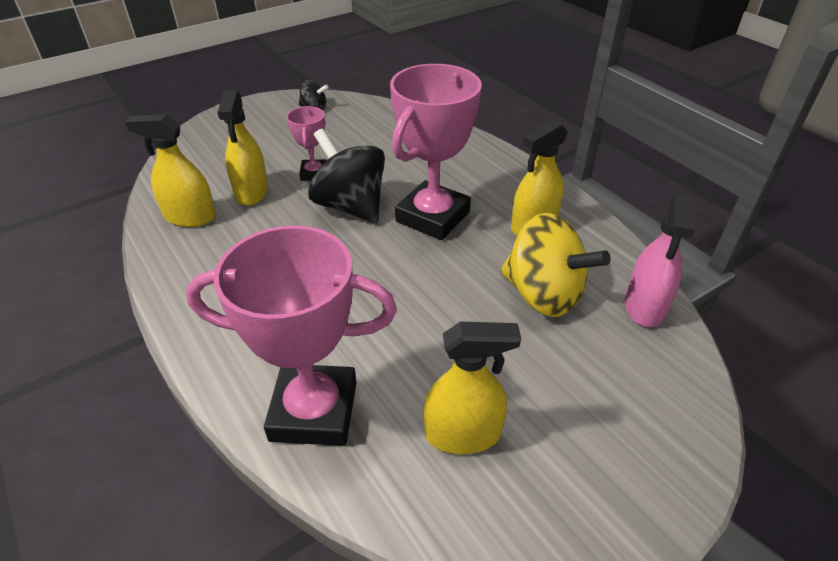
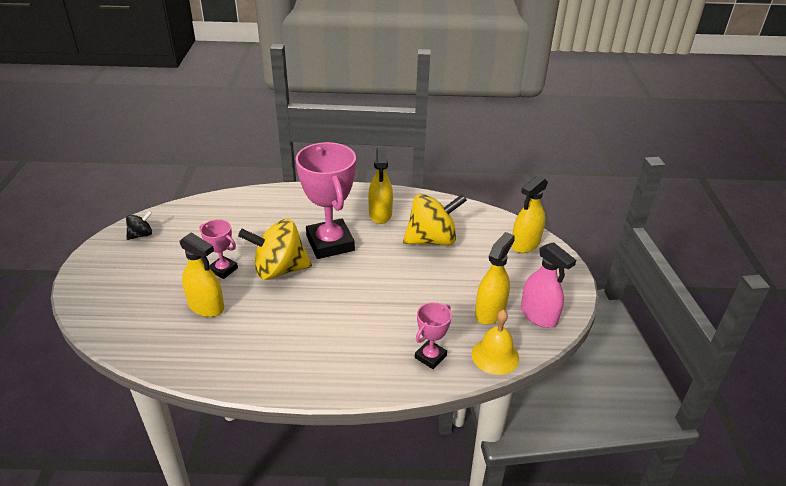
camera: 55 degrees left, 5 degrees down
(190, 217) = (196, 347): yellow spray bottle -> yellow spray bottle (525, 244)
(314, 411) = (430, 357): pink trophy -> pink trophy, size x0.50
(350, 206) = (279, 270): black spinning top -> yellow spinning top
(374, 489) = (495, 356): none -> yellow bell
(644, 306) = (470, 215): pink spray bottle -> pink spray bottle (538, 315)

